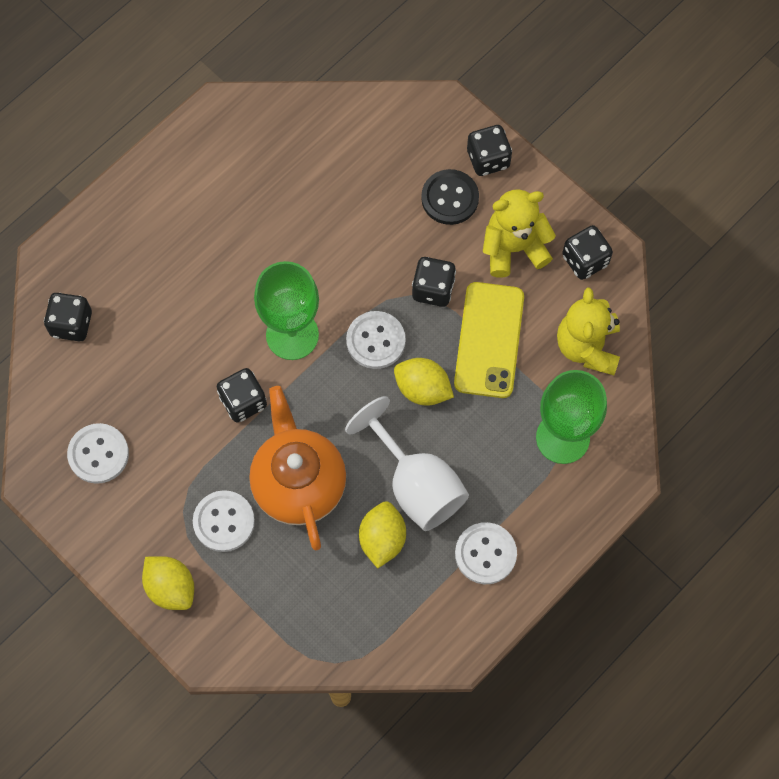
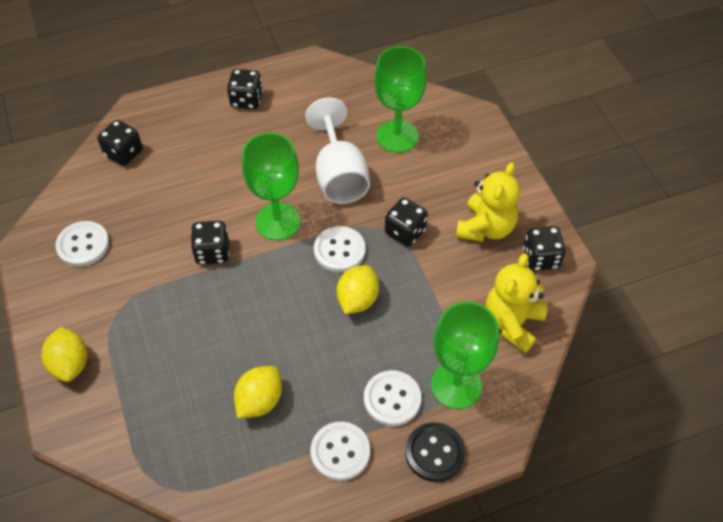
camera: 25 degrees right, 15 degrees down
(224, 522) = (142, 332): white button -> white button (392, 399)
(299, 484) = (218, 329): orange teapot -> none
(366, 171) = (397, 136): none -> green goblet
(416, 484) = (312, 369): white goblet -> white goblet (339, 175)
(422, 389) = (357, 299): yellow lemon -> yellow lemon turned 60 degrees clockwise
(450, 198) = (451, 176): black button -> black button (435, 453)
(488, 159) = (495, 161): black dice -> black dice (246, 100)
(489, 340) = (431, 285): yellow phone -> none
(514, 248) = (485, 228): yellow teddy bear -> yellow teddy bear turned 105 degrees clockwise

